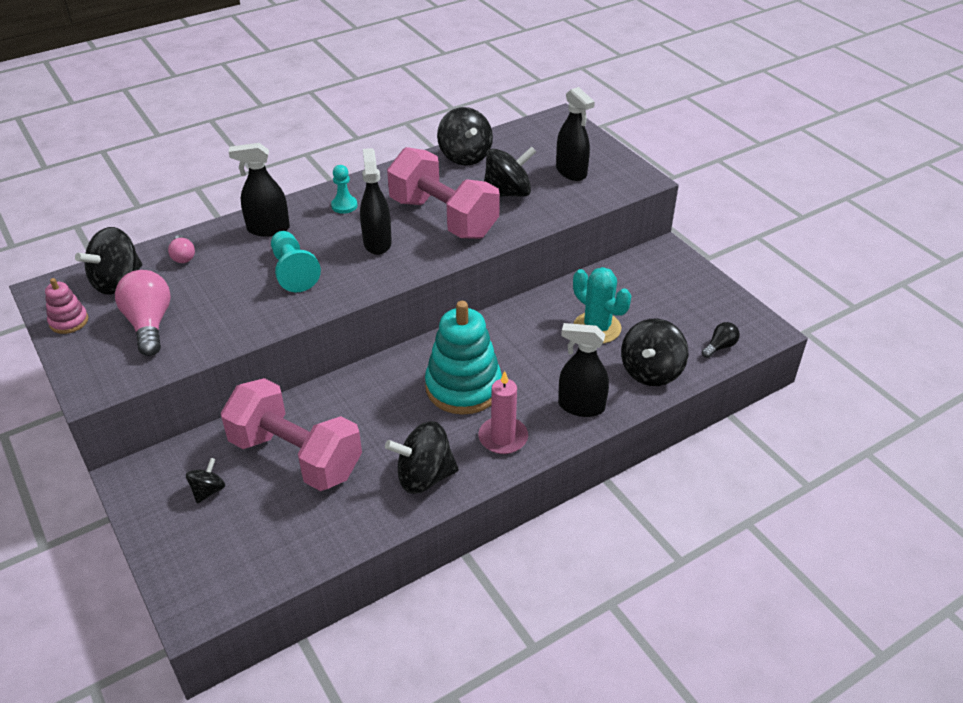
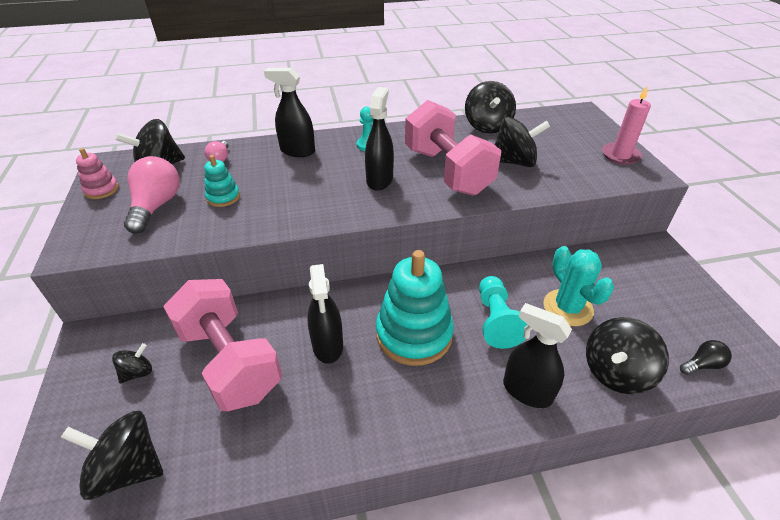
camera: 20 degrees right, 0 degrees up
(218, 298) = (223, 197): none -> turquoise stacking toy
(293, 271) = (296, 189): turquoise pawn -> turquoise pawn (496, 320)
(424, 476) = (334, 424): black spinning top -> black spinning top (128, 469)
(503, 437) = (432, 403): pink candle -> pink candle (620, 155)
(571, 172) = (580, 155): black spray bottle -> black spray bottle (328, 345)

